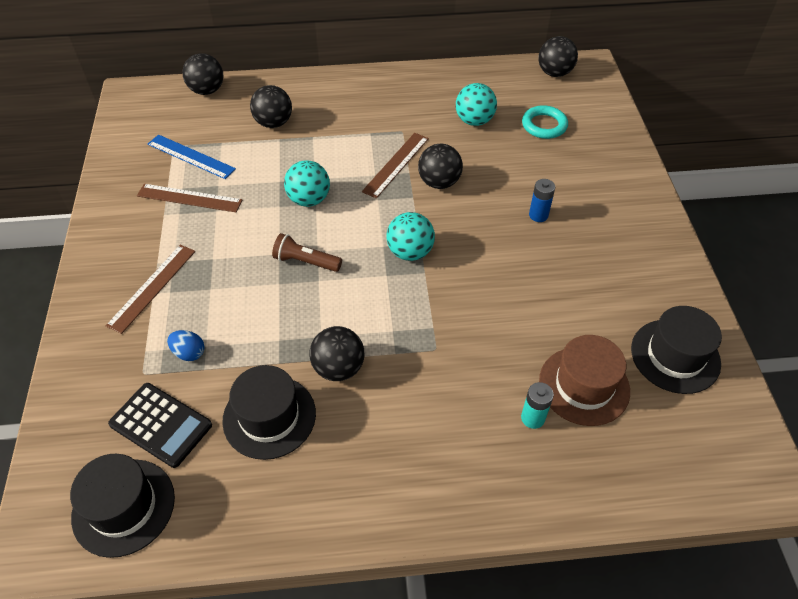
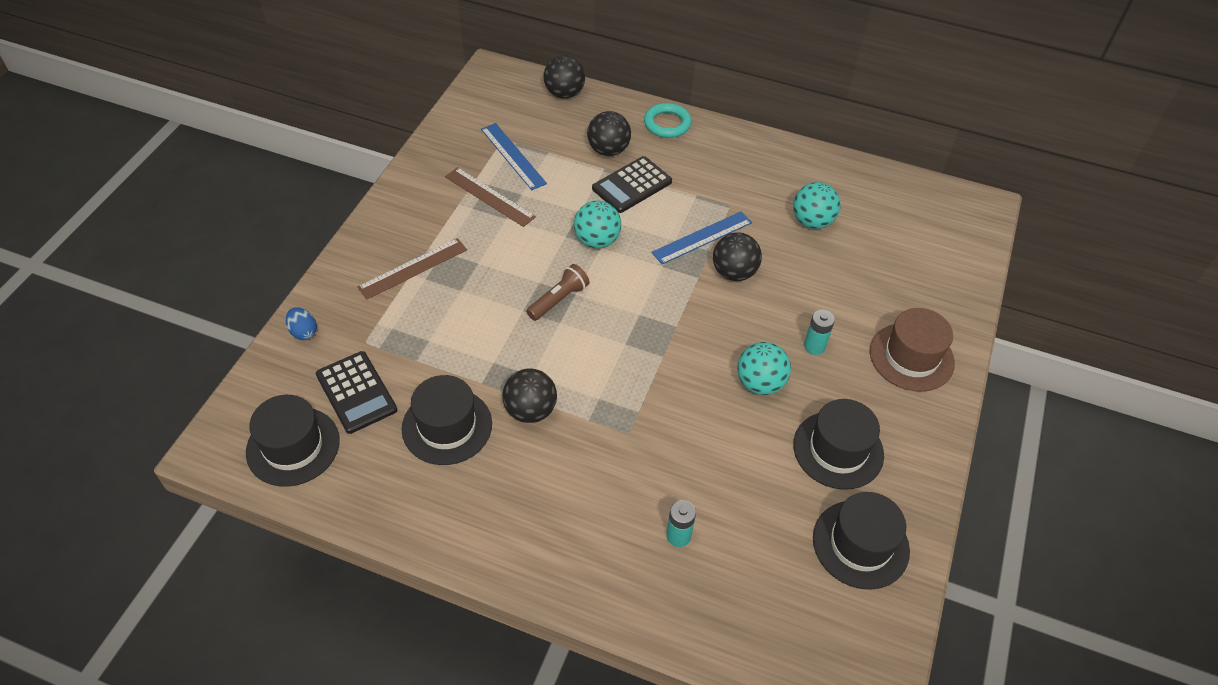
camera: 25 degrees right, 0 degrees up
(189, 353) = (412, 340): blue egg -> blue egg (303, 332)
(306, 261) = (559, 300): brown flashlight -> brown flashlight turned 90 degrees clockwise
(311, 144) = (632, 185): none -> black calculator
(396, 164) = (702, 237): brown ruler -> blue ruler
(410, 252) = (661, 331): turquoise ball -> turquoise ball (760, 383)
(538, 215) = (814, 346): blue battery -> turquoise battery
(544, 125) = (885, 254): turquoise ring -> turquoise ring (667, 124)
(554, 73) = (936, 200): black ball -> none
(584, 385) = (748, 529): brown hat -> brown hat (911, 357)
(609, 288) = (838, 450): none -> black hat

